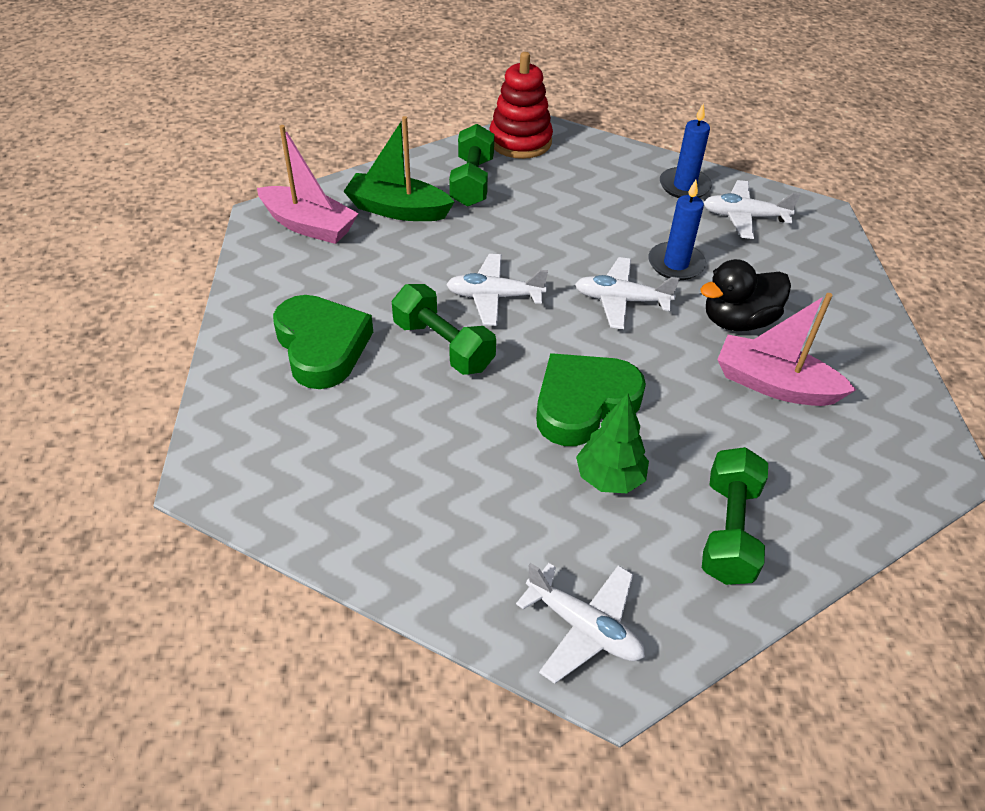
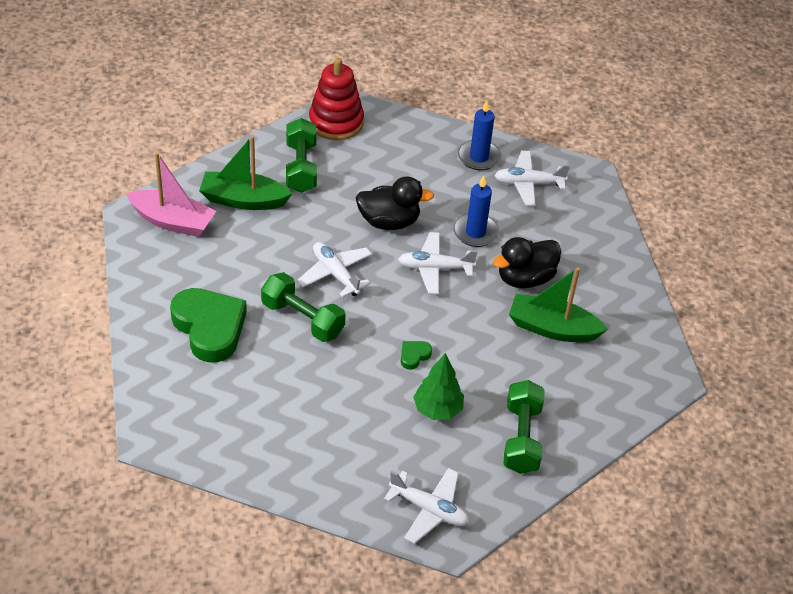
camera: 10 degrees left, 0 degrees up
(494, 297) = (335, 274): white plane -> white plane turned 60 degrees clockwise
(569, 245) = (389, 222): none -> black duck
(583, 403) = (414, 356): green heart -> green heart, size x0.41
(774, 384) = (552, 328): pink boat -> green boat

